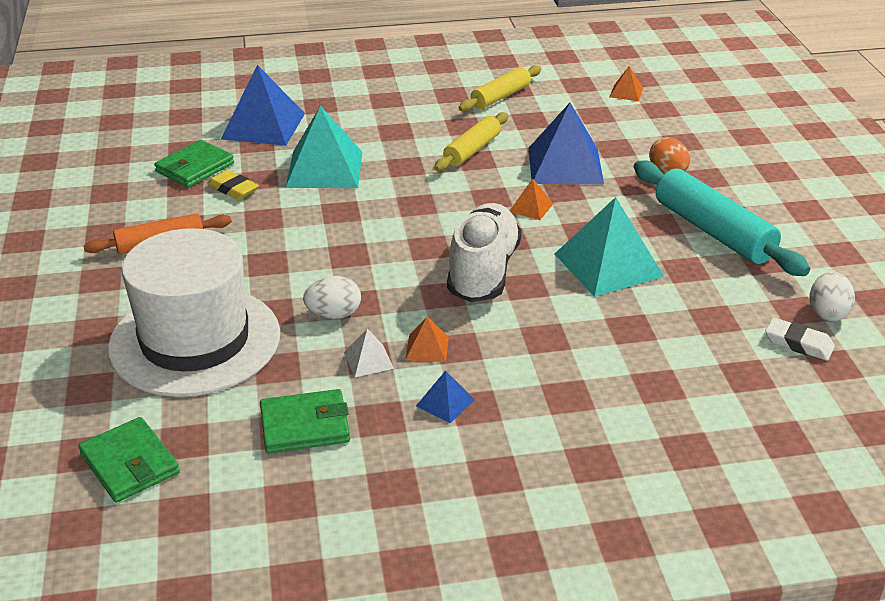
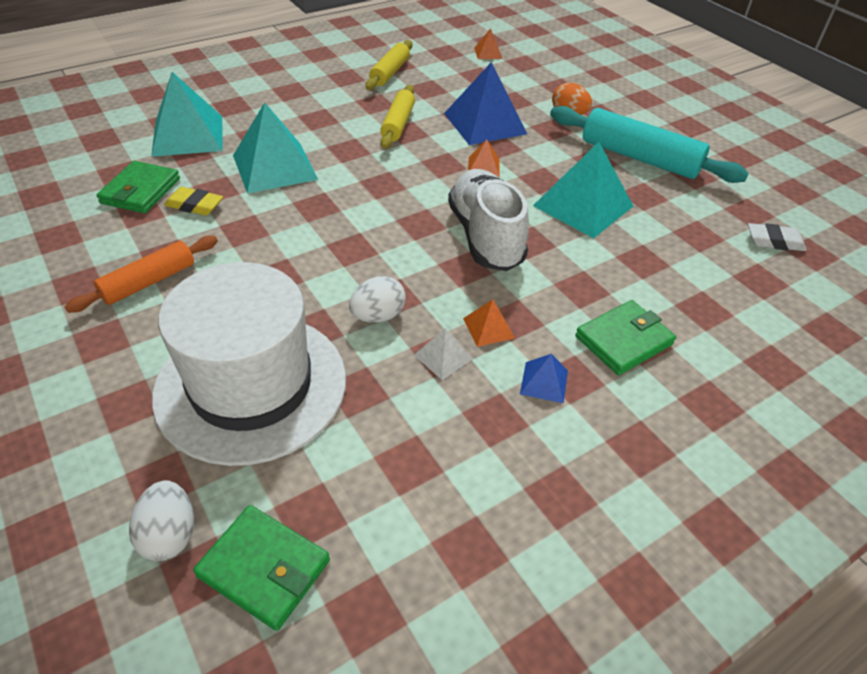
camera: 25 degrees left, 10 degrees up
(263, 126) = (188, 135): blue pyramid -> turquoise pyramid
(305, 425) = (428, 452): green wallet -> green wallet (623, 340)
(827, 313) = (772, 209): white egg -> white egg (169, 534)

